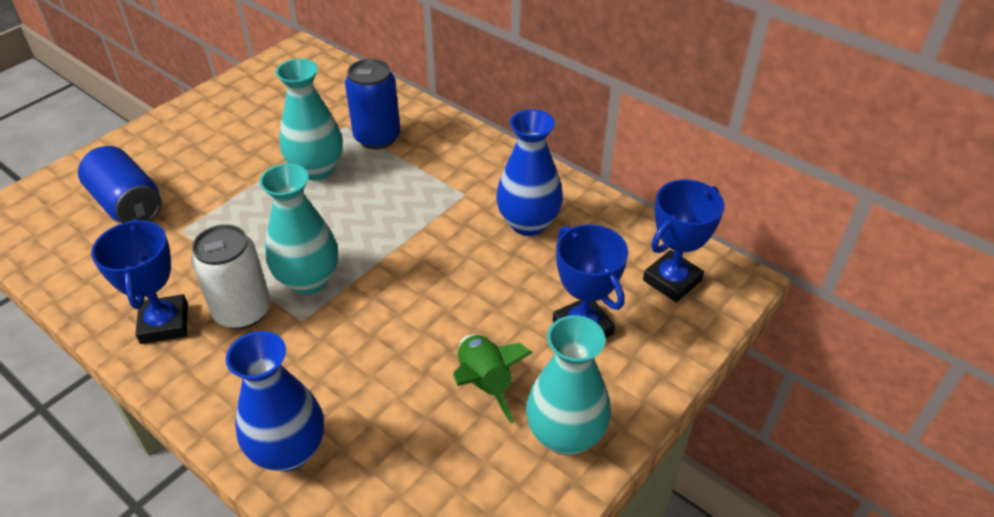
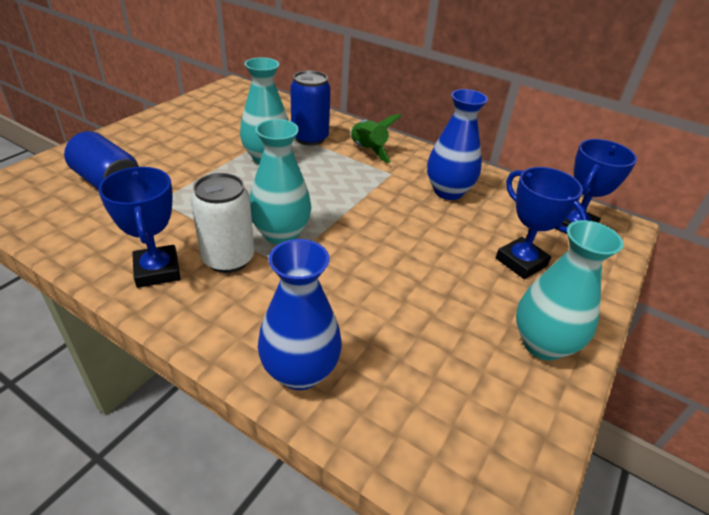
camera: 10 degrees left, 5 degrees down
(484, 383) = (458, 306): green rocket -> green rocket (368, 150)

